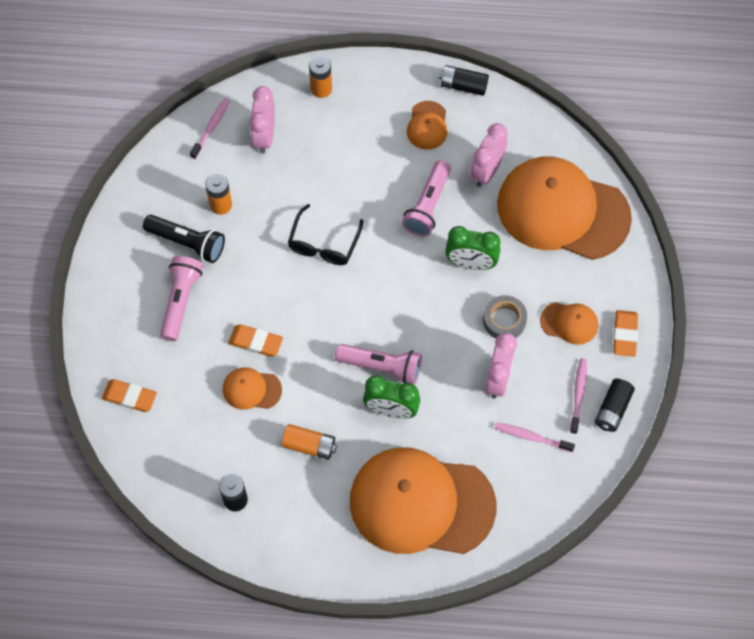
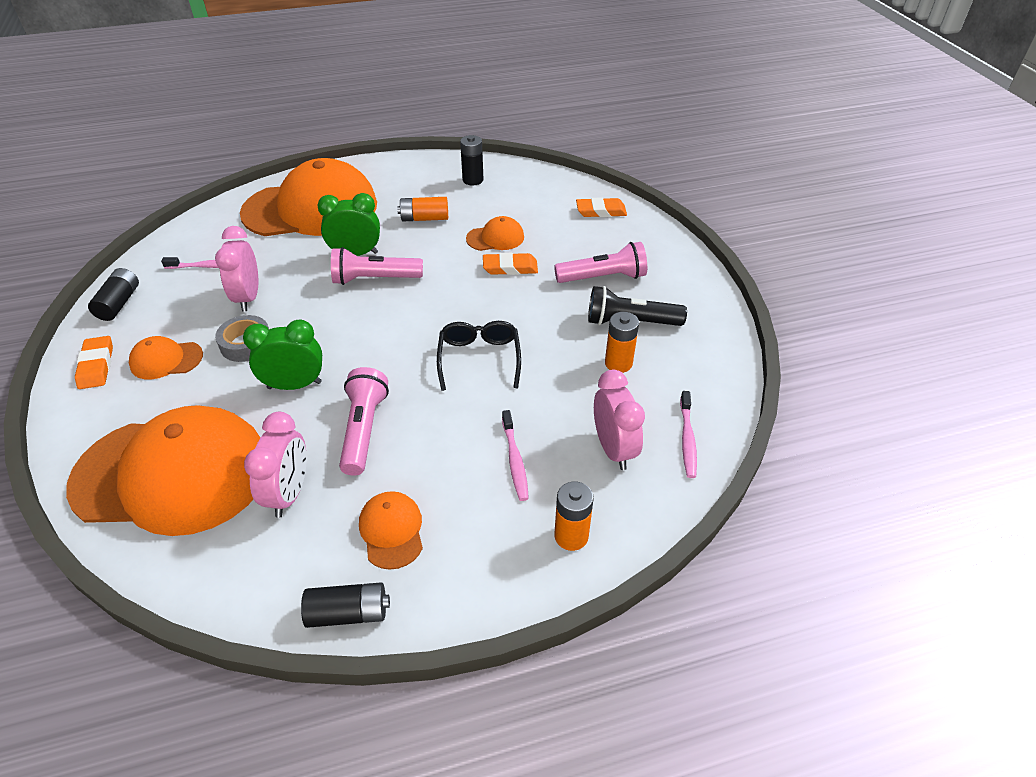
camera: 160 degrees right, 20 degrees down
(180, 301) = (603, 277): pink flashlight -> pink flashlight turned 90 degrees counterclockwise
(578, 394) = (157, 306): pink toothbrush -> pink toothbrush (515, 460)

